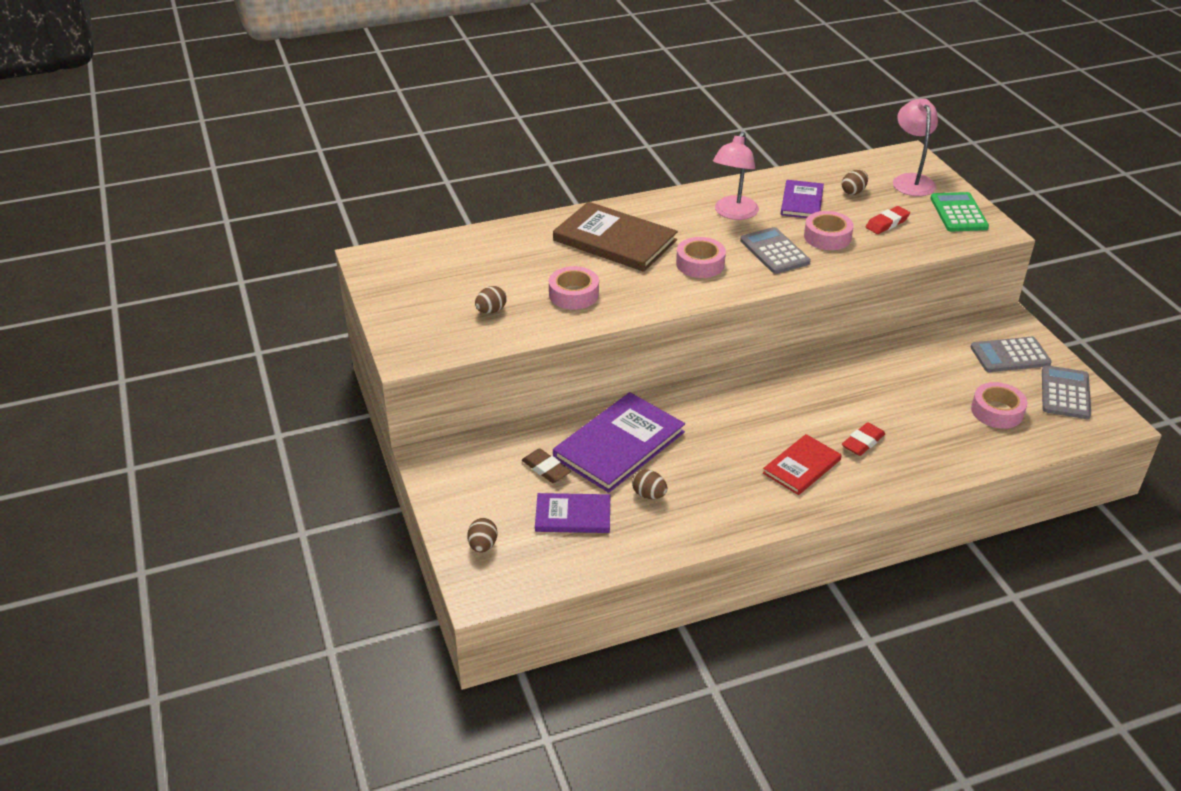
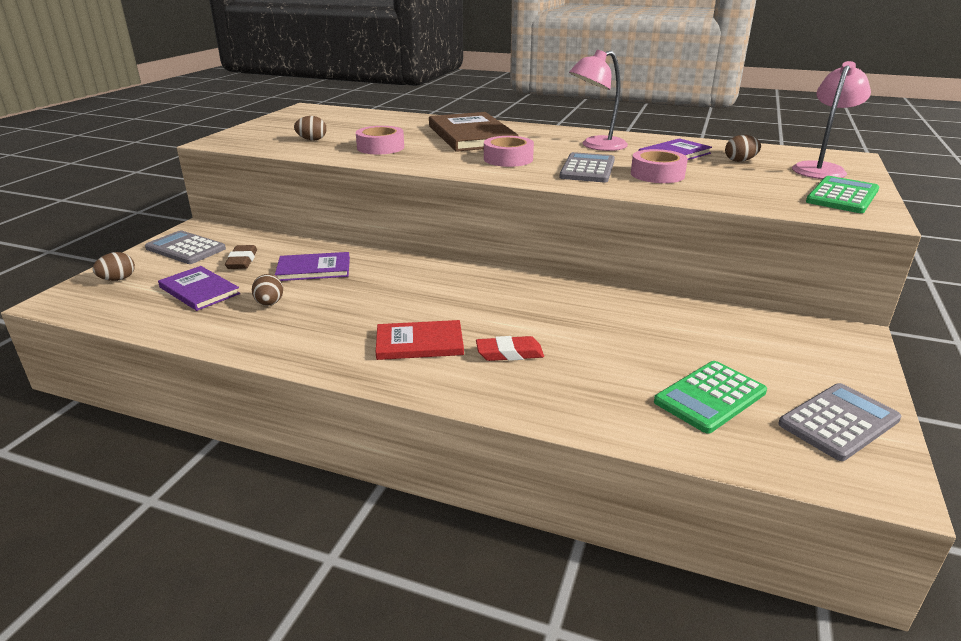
camera: 40 degrees right, 10 degrees down
(619, 445) = (314, 269): purple book -> purple book, size x0.59
(887, 223) = (739, 182): red eraser -> none
(997, 411) = (710, 397): pink tape -> green calculator
(1010, 355) = (806, 361): grey calculator -> grey calculator (185, 248)

